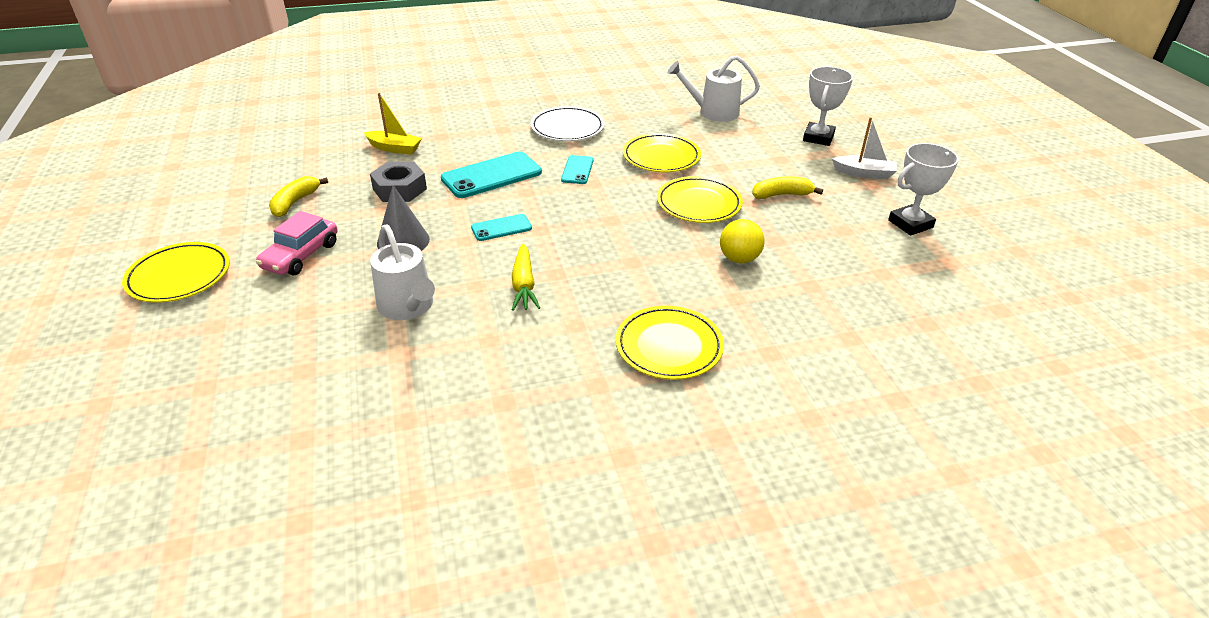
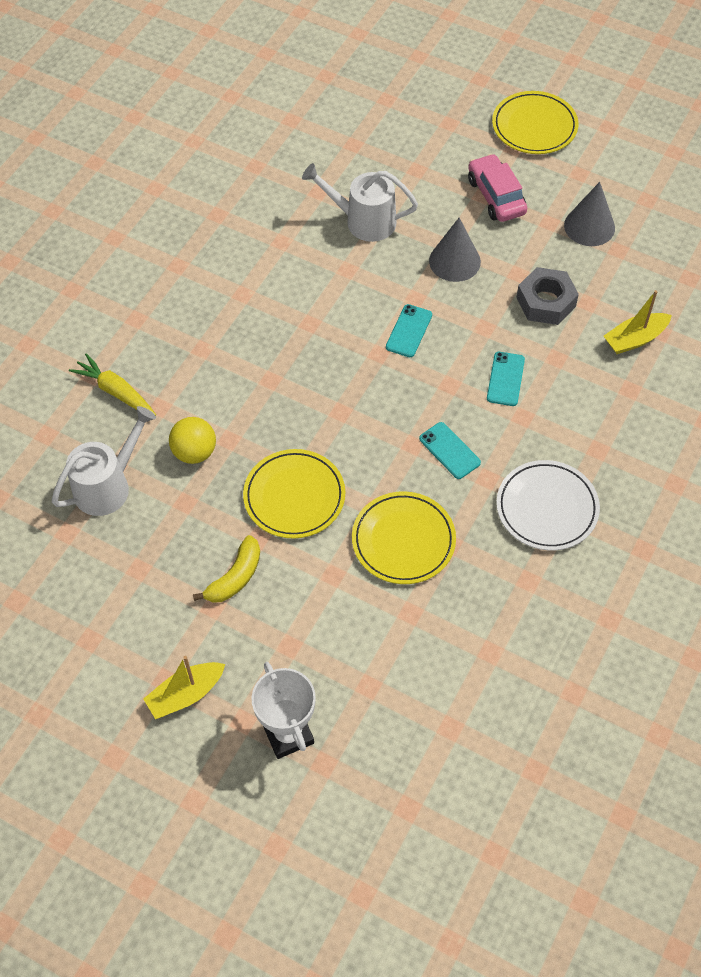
camera: 135 degrees right, 20 degrees up
(295, 202) = (589, 226): yellow banana -> grey cone
(491, 175) = (505, 379): turquoise phone -> turquoise phone, size x0.55
(524, 285) = (318, 296): yellow carrot -> yellow carrot (115, 391)
(669, 346) = (163, 326): yellow plate -> none
(713, 112) = (448, 684): white watering can -> white watering can (108, 485)
(864, 173) = (185, 694): white boat -> yellow boat
(910, 224) = (84, 633): white trophy -> none

